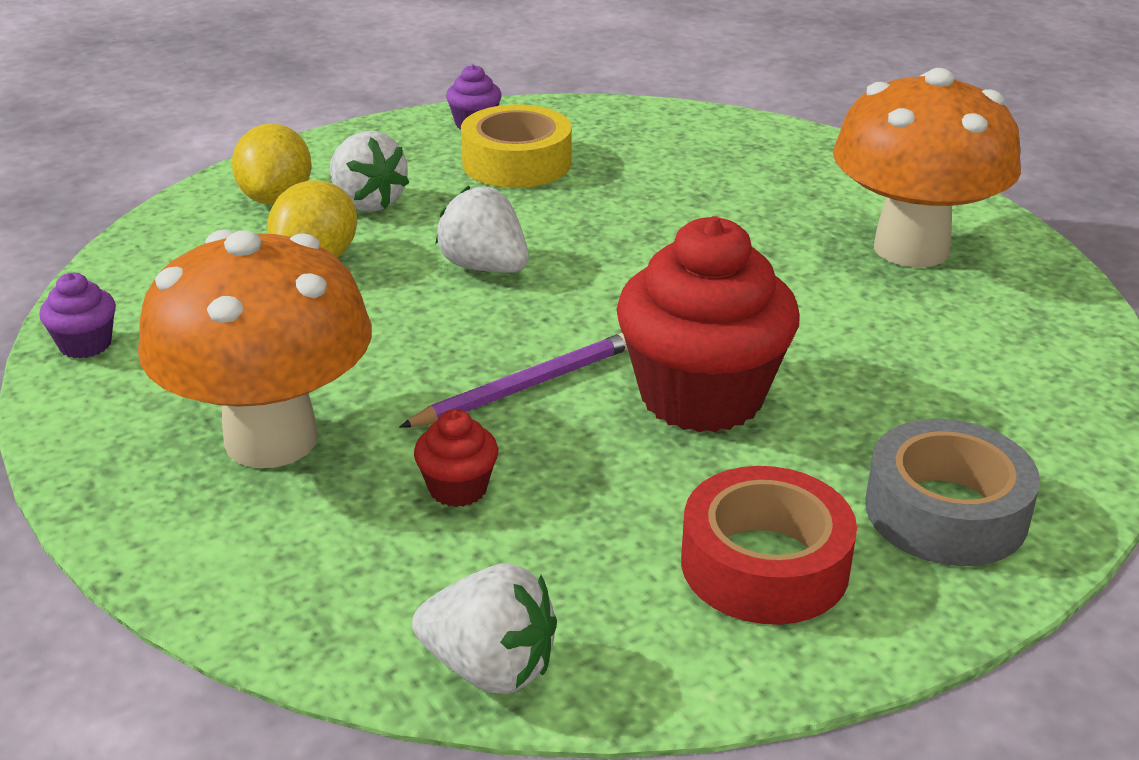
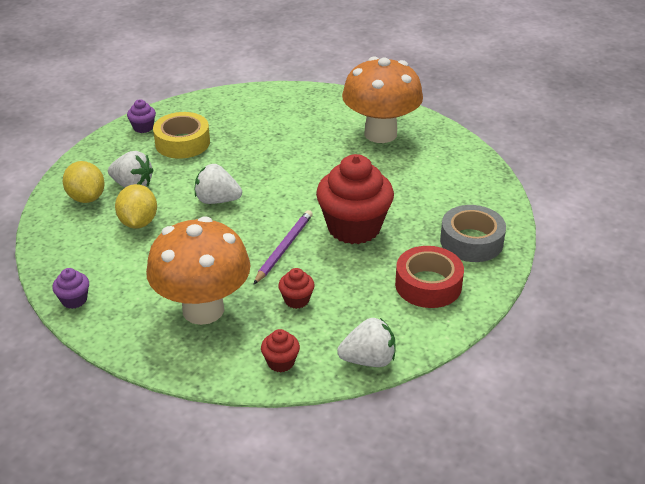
camera: 30 degrees left, 5 degrees up
(310, 595) = (280, 362): none -> red cupcake

